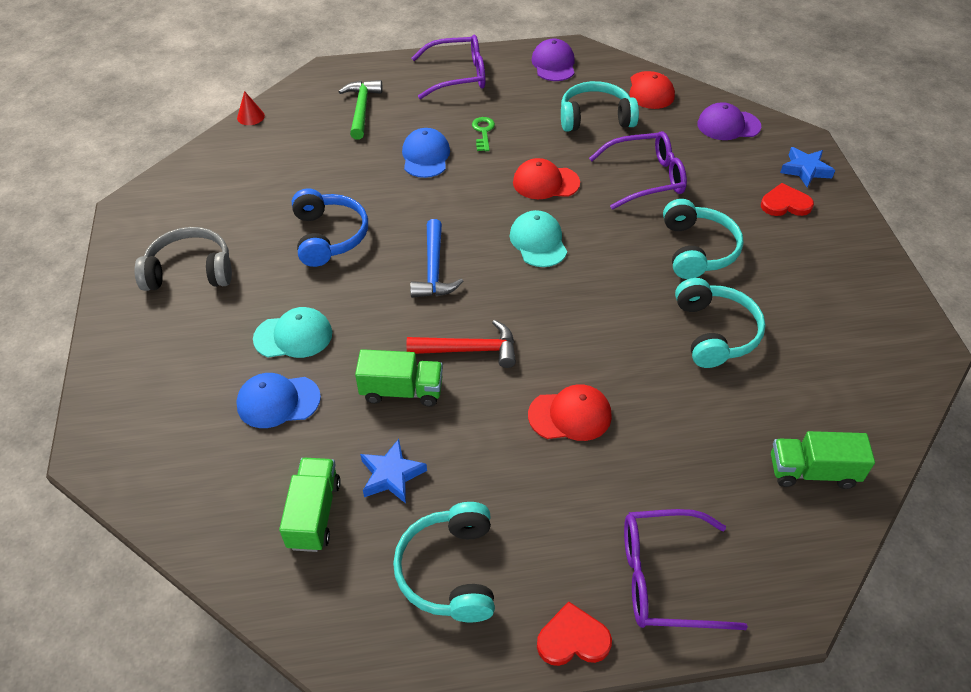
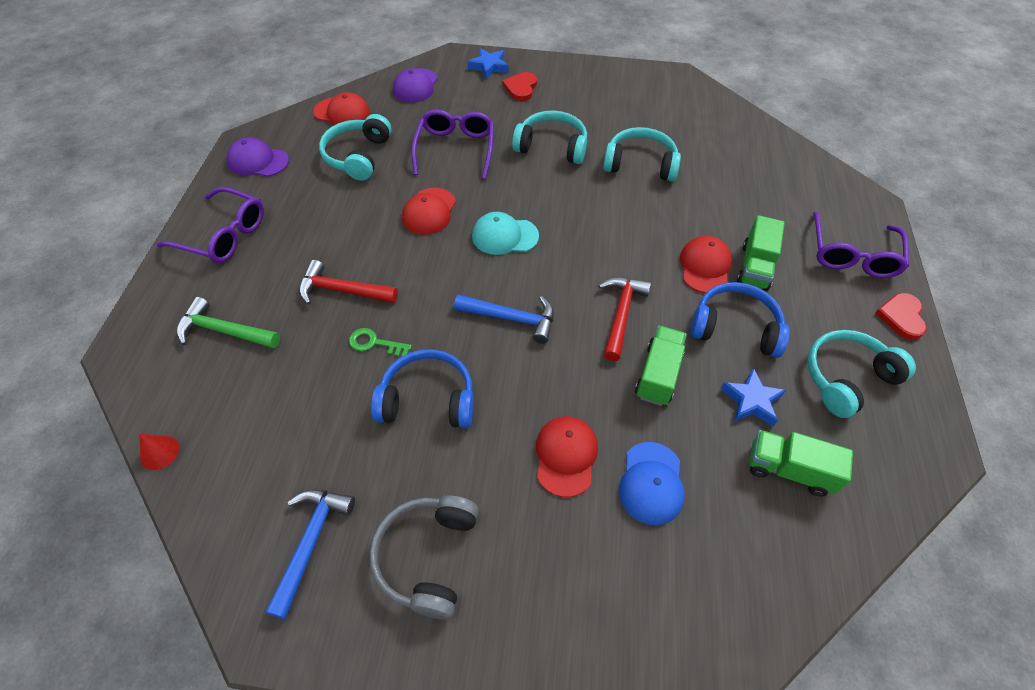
camera: 75 degrees left, 5 degrees up
(194, 208) = (311, 542): none -> blue hammer
(293, 336) = (566, 456): turquoise cap -> red cap
(425, 156) = (342, 290): blue cap -> red hammer
(450, 571) = (847, 378): turquoise headphones -> turquoise headphones turned 135 degrees clockwise
(458, 76) = (223, 235): purple glasses -> purple glasses turned 105 degrees clockwise
(483, 132) = (330, 237): green key -> green key (375, 343)
(487, 452) = (735, 328): none -> blue headphones
(812, 471) = (771, 159): green truck -> green truck (755, 267)

